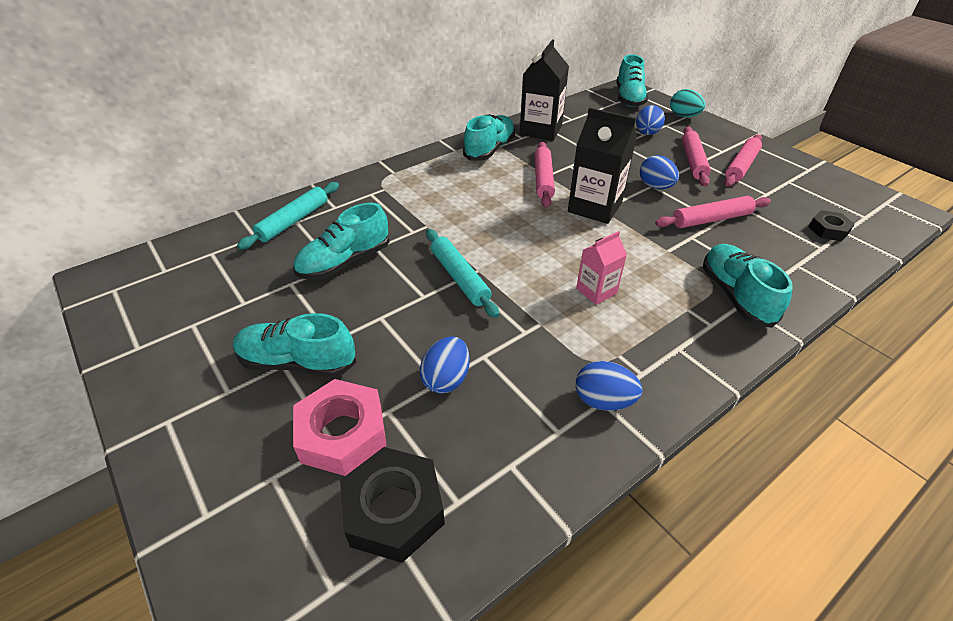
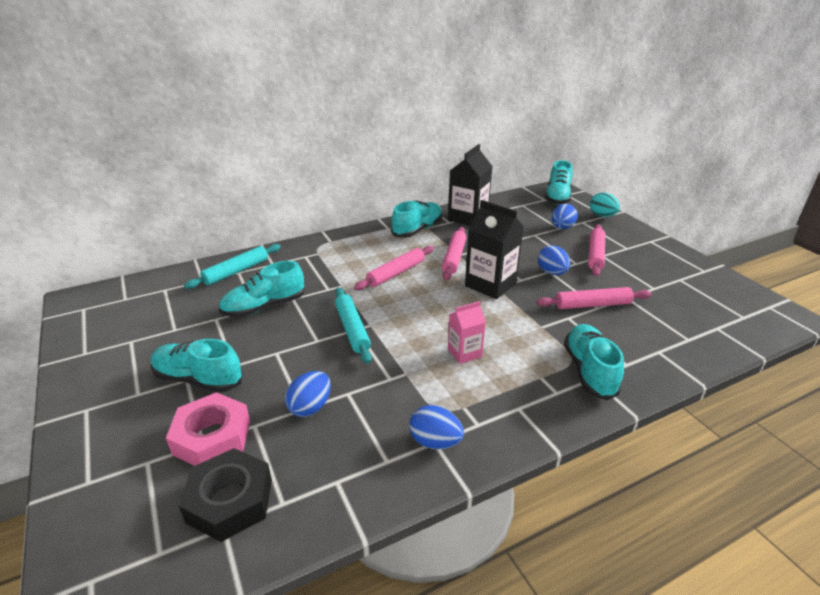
camera: 10 degrees right, 10 degrees down
(741, 166) = (639, 262): pink rolling pin -> pink rolling pin (396, 273)
(828, 230) = (701, 325): black nut -> none

